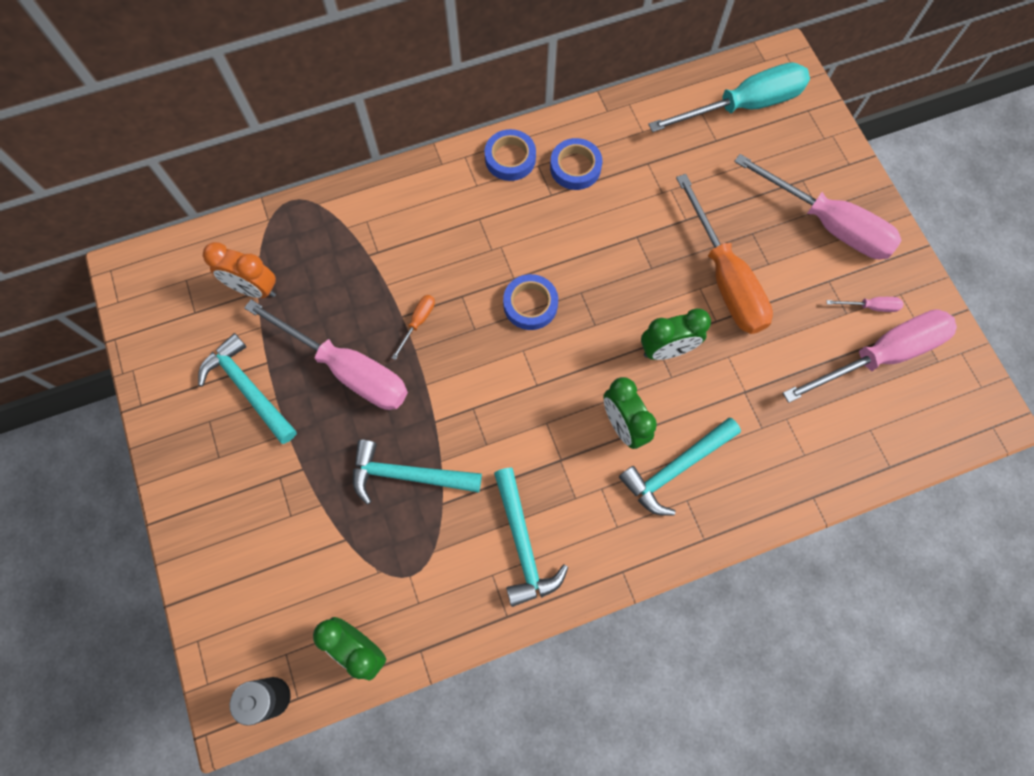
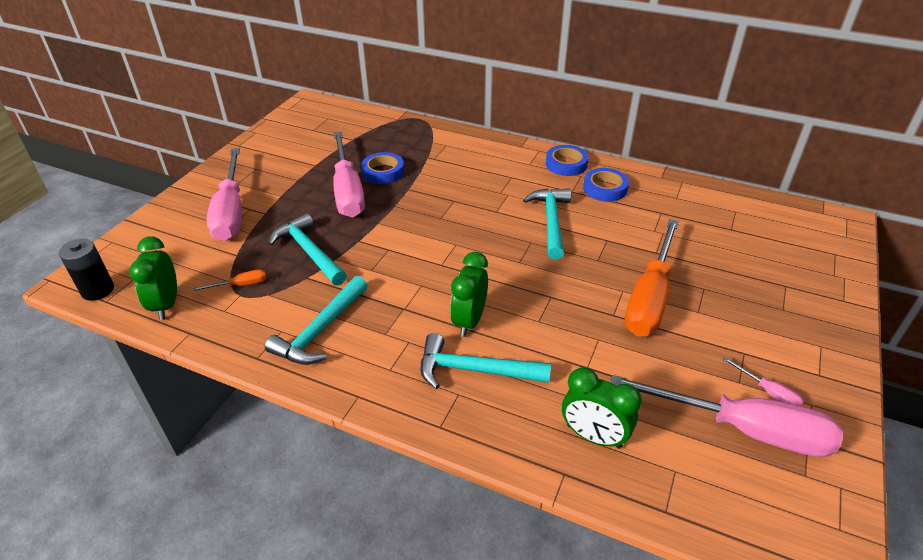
camera: 45 degrees right, 30 degrees down
(248, 388) = (291, 168): turquoise hammer -> turquoise hammer (551, 222)
(254, 289) = (352, 137): orange clock -> none
(418, 322) = (413, 196): orange screwdriver -> orange screwdriver (241, 285)
(530, 304) = (490, 228): blue tape -> blue tape (383, 172)
(666, 350) = (554, 305): green clock -> green clock (593, 436)
(743, 106) = (776, 224): turquoise screwdriver -> none
(828, 224) = (782, 321): pink screwdriver -> pink screwdriver (231, 212)

